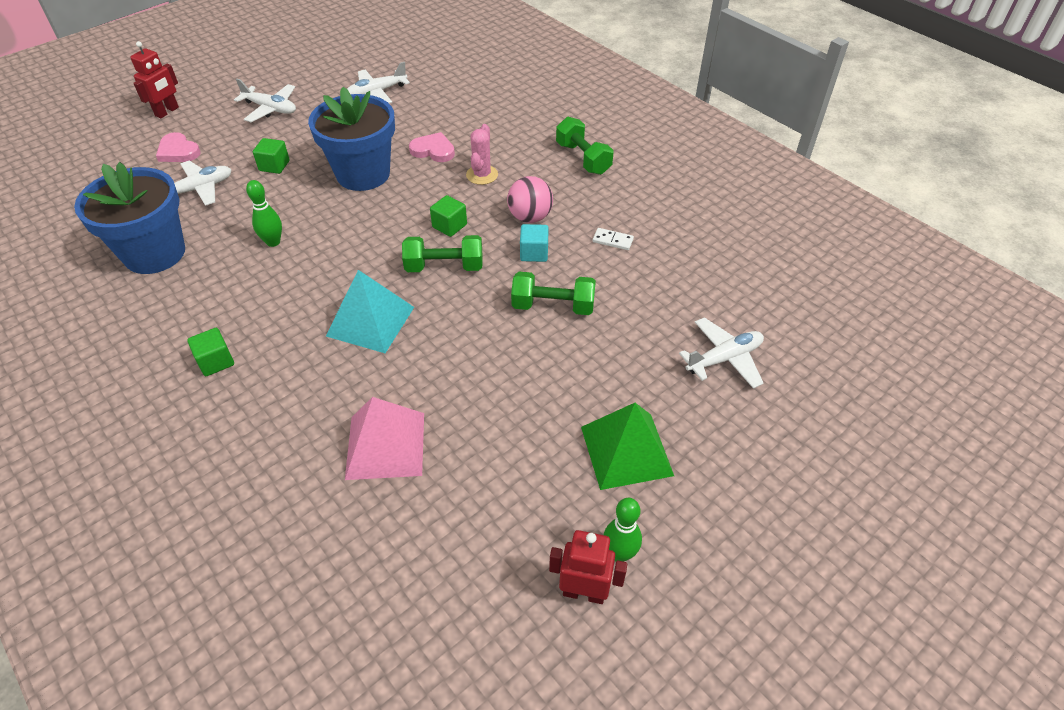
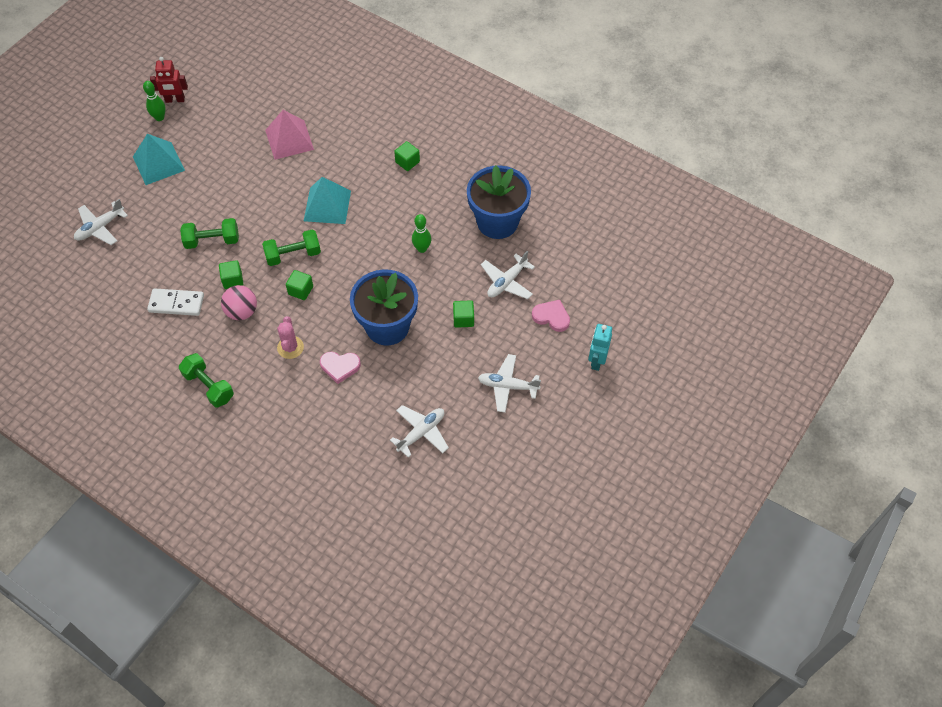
camera: 165 degrees right, 10 degrees up
(167, 112) = (596, 361): red robot -> turquoise robot
(534, 253) = (232, 280): turquoise cube -> green cube
(612, 240) = (176, 304): white domino -> white domino, size x1.83
(626, 450) = (158, 163): green pyramid -> turquoise pyramid

